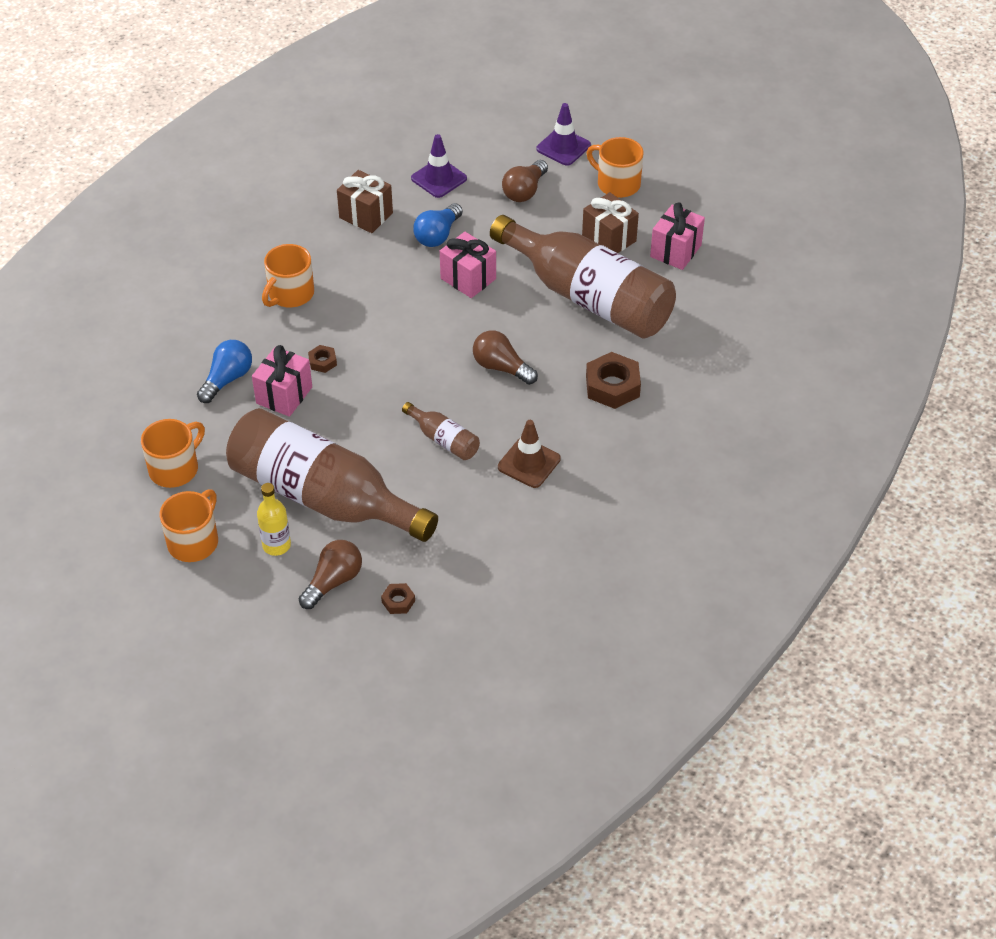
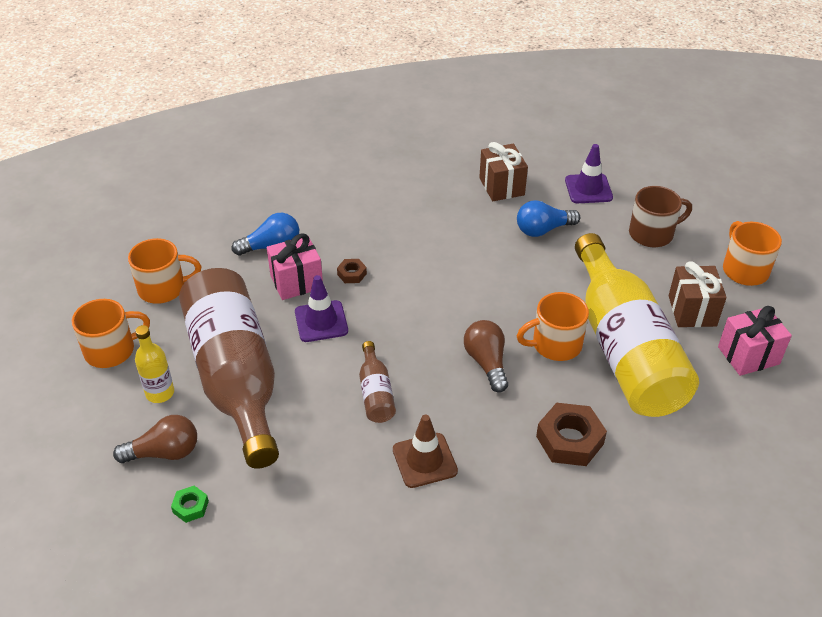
camera: 40 degrees right, 5 degrees down
(290, 294) = (383, 212): orange mug -> orange mug (555, 344)
(398, 601) = (190, 507): brown nut -> green nut
(468, 278) = (533, 276): pink gift -> none
(524, 191) = (652, 234): brown light bulb -> brown mug
(563, 147) = (721, 217): purple traffic cone -> purple traffic cone (321, 321)
(588, 297) = (624, 348): brown bottle -> yellow bottle

